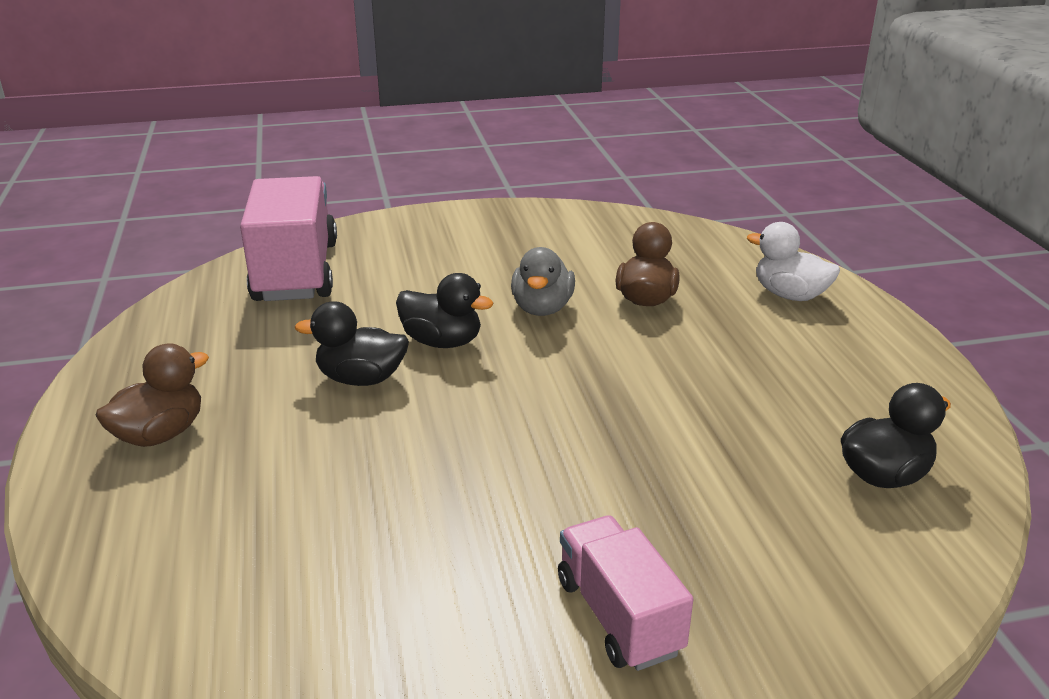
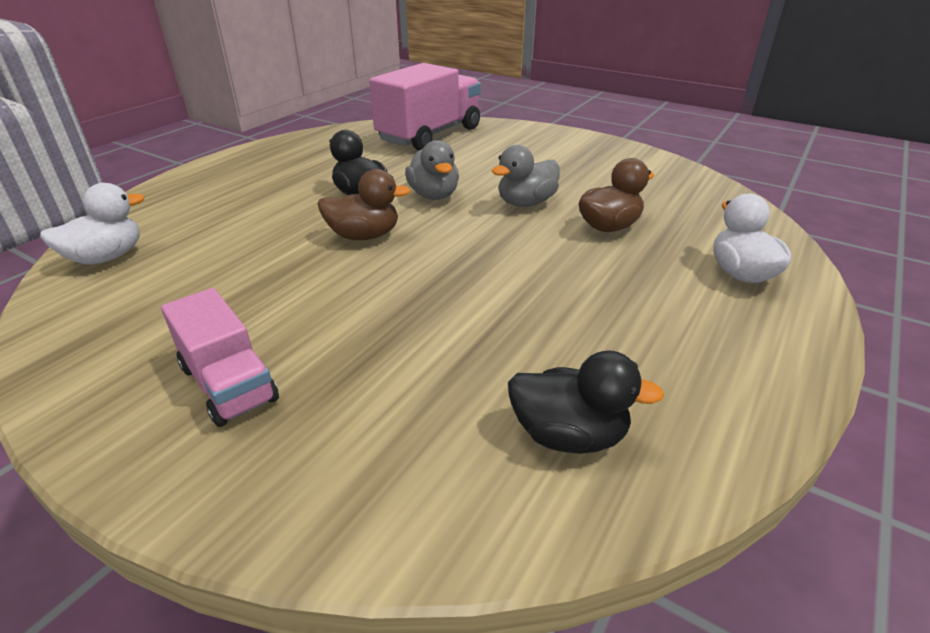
camera: 45 degrees right, 5 degrees up
(160, 434) = (240, 178): brown duck -> brown duck (364, 236)
(205, 616) = (107, 257): none -> white duck
(442, 342) = (434, 195): black duck -> grey duck
(619, 616) = (228, 384): pink truck -> pink truck turned 120 degrees clockwise

